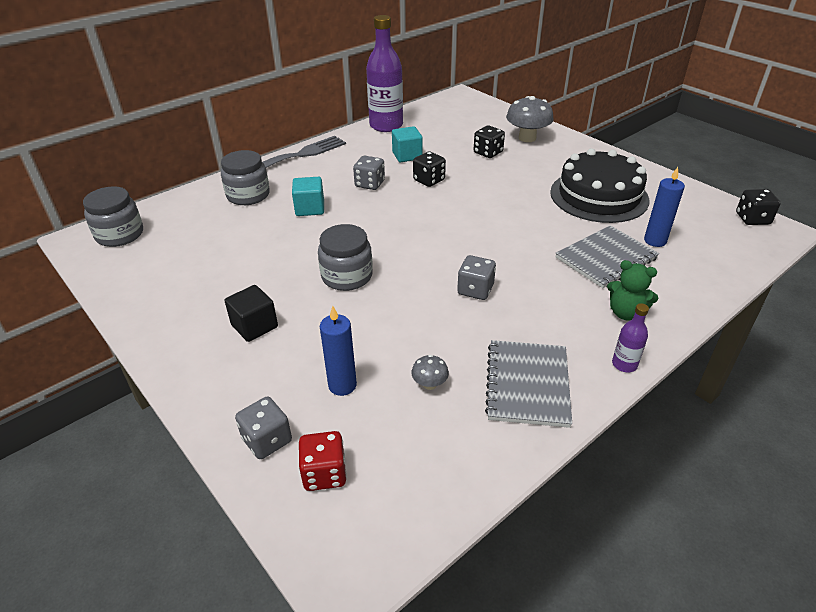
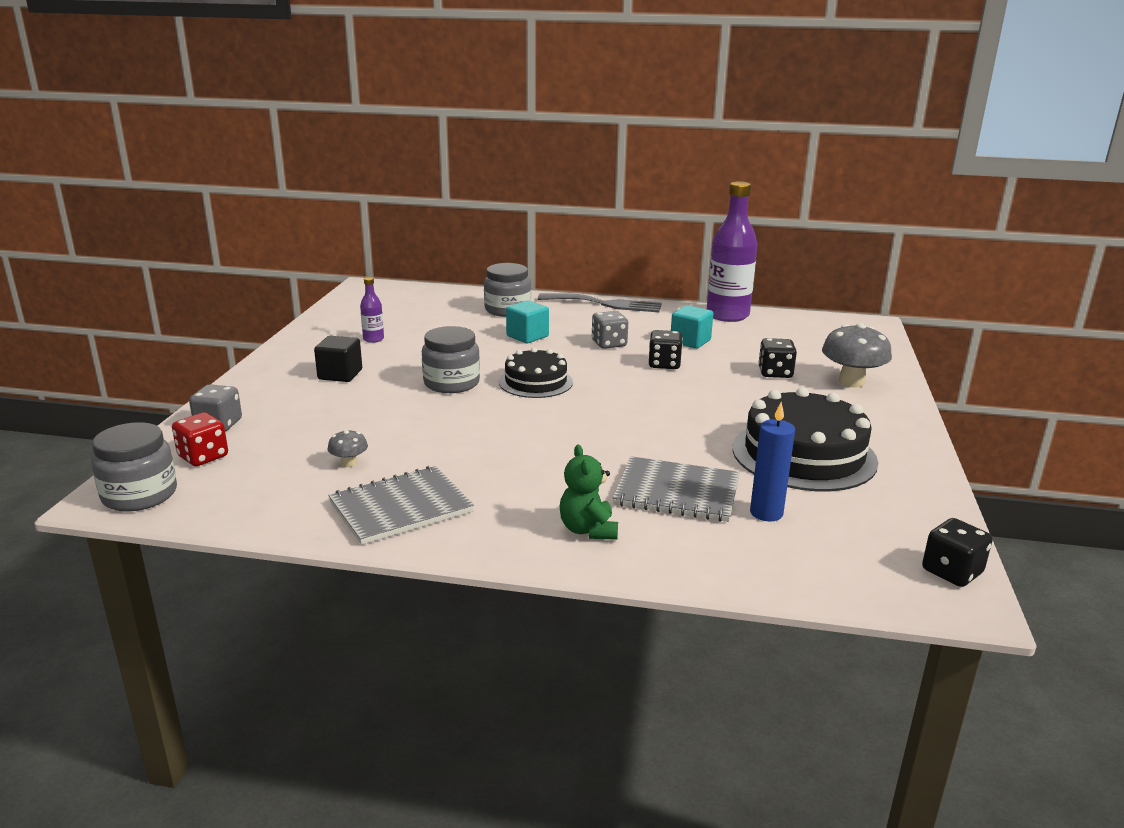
camera: 50 degrees right, 15 degrees down
(120, 235) = (388, 294): grey jar -> grey jar (139, 495)
(342, 385) = (308, 429): blue candle -> none
(392, 239) = (535, 382): none -> black cake
(475, 290) = (512, 441): grey dice -> none
(624, 364) = (495, 551): purple bottle -> purple bottle (373, 339)

